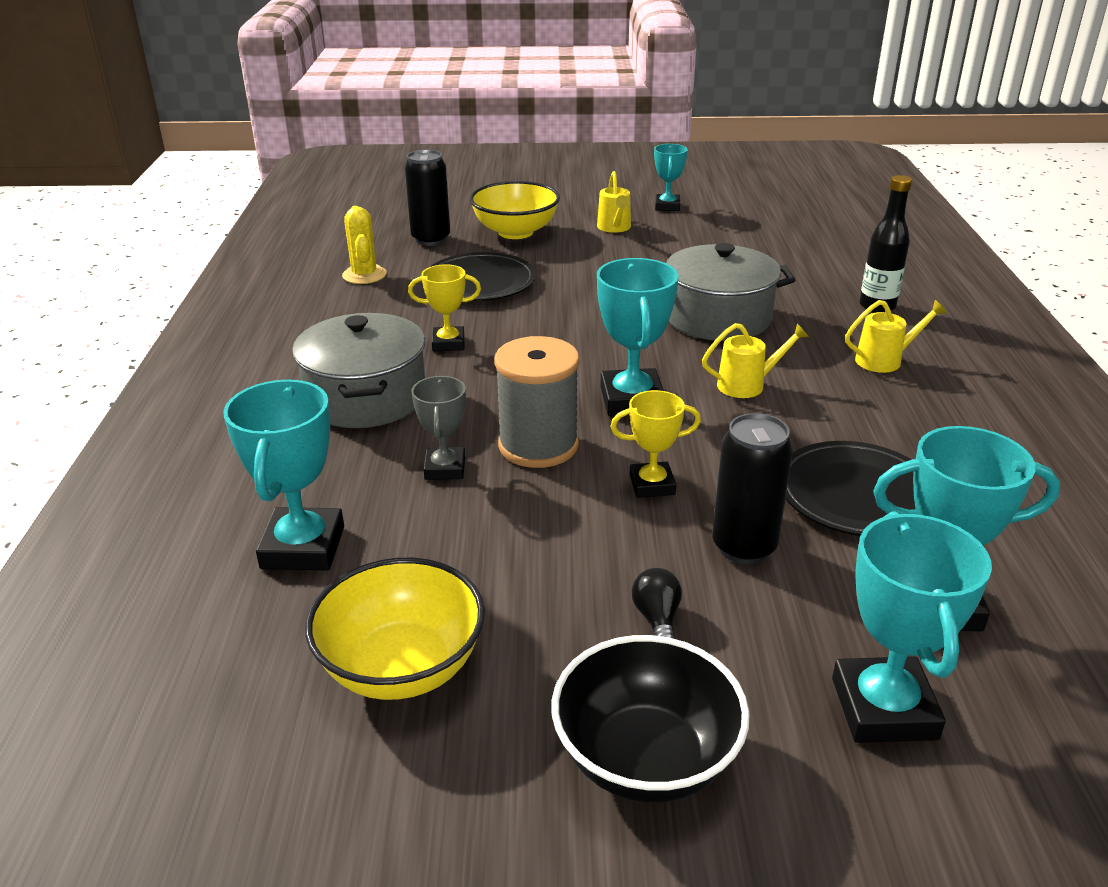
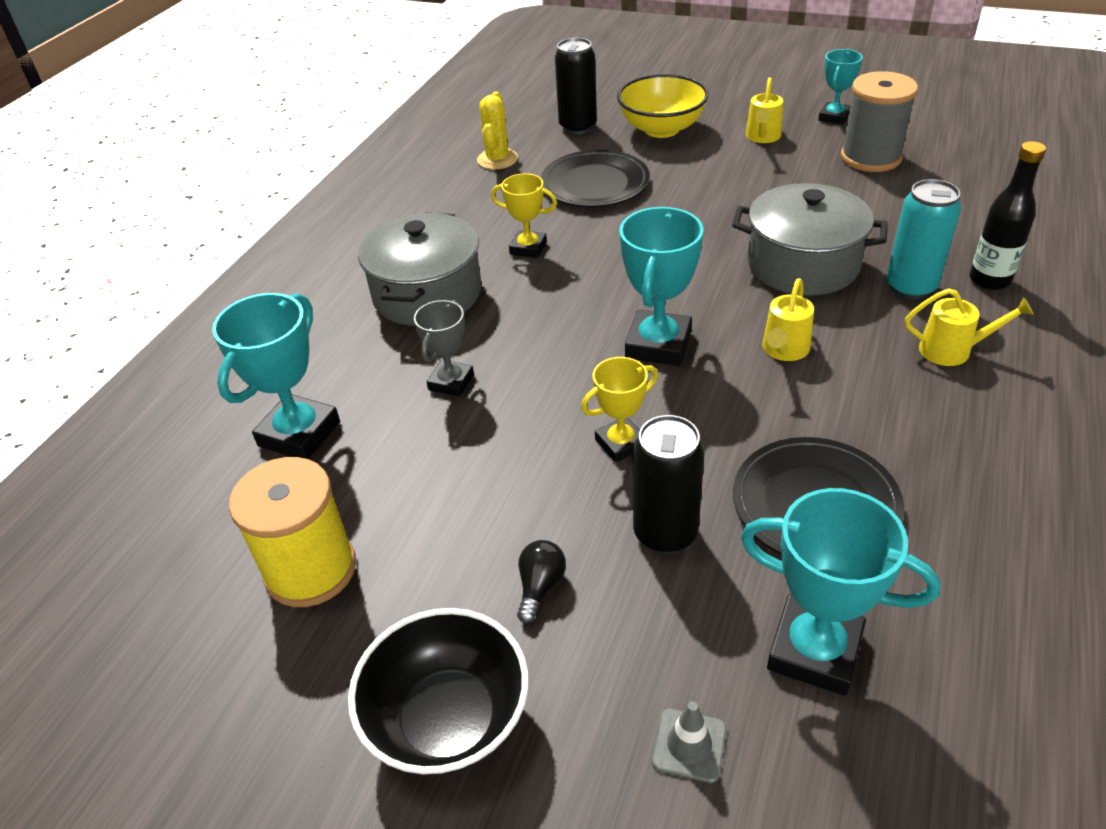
camera: 25 degrees right, 10 degrees up
(402, 667) = (310, 570): yellow bowl -> yellow spool
(538, 445) = (543, 376): grey spool -> grey spool (870, 157)
(652, 485) = (621, 443): yellow trophy -> yellow trophy turned 45 degrees counterclockwise
(748, 385) = (784, 351): yellow watering can -> yellow watering can turned 105 degrees clockwise
(819, 321) = (910, 287): none -> turquoise can
(883, 708) = (689, 745): turquoise trophy -> grey traffic cone

